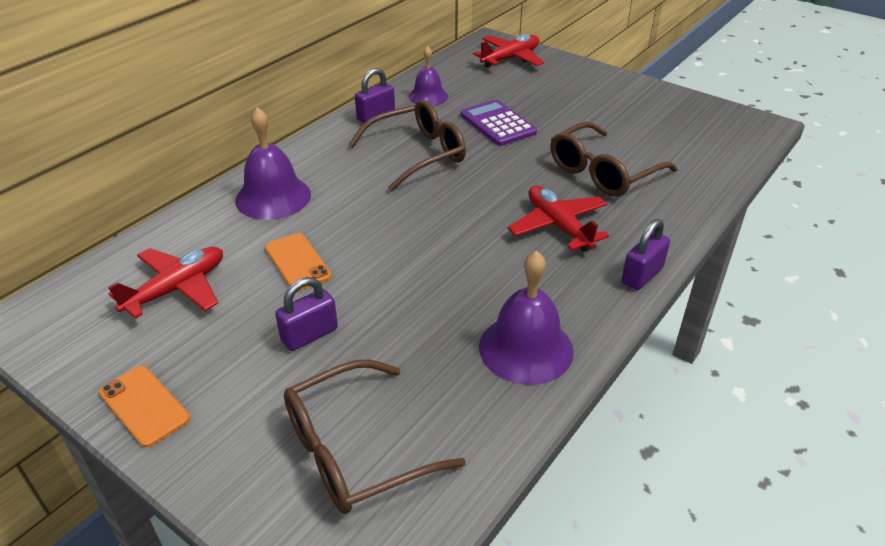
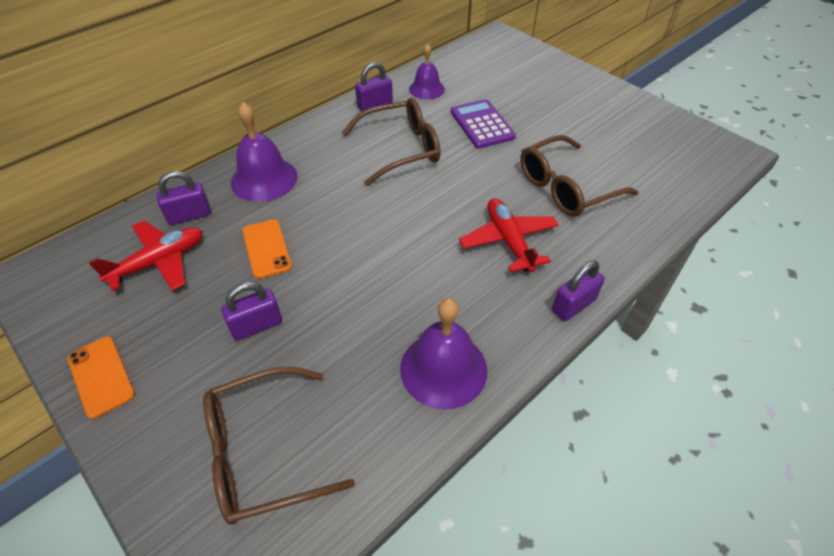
camera: 10 degrees right, 10 degrees up
(197, 240) = (189, 215): none -> purple padlock
(510, 58) = (512, 56): red plane -> none

